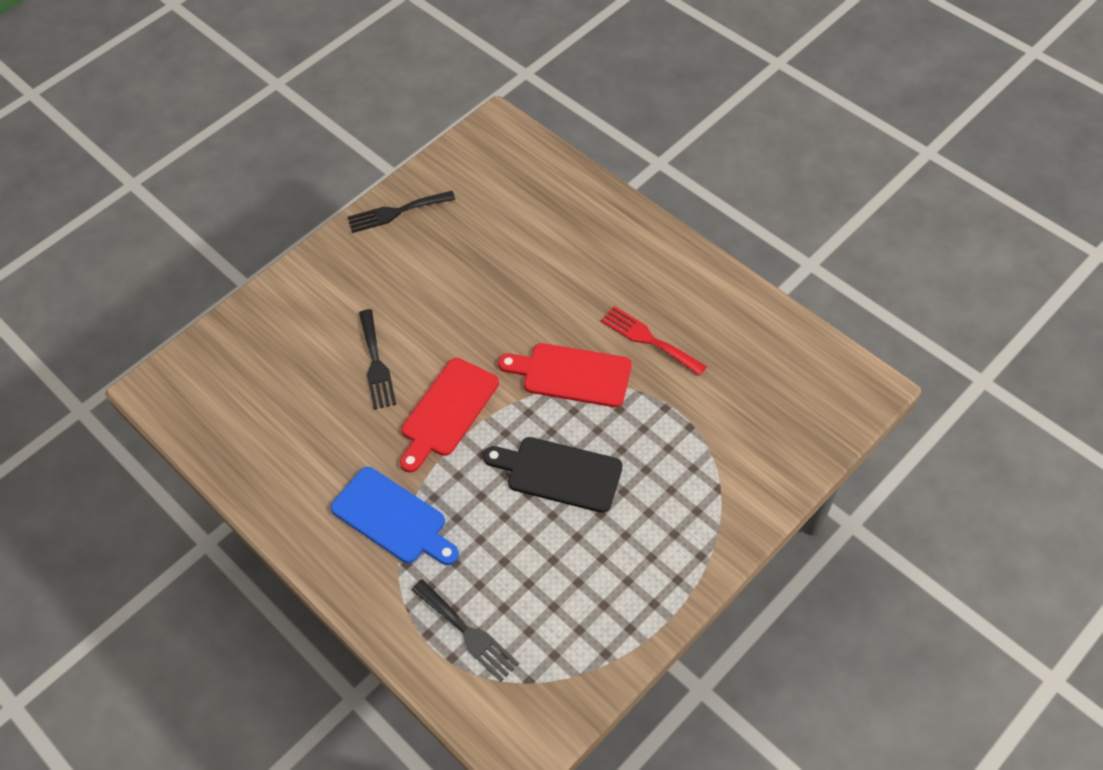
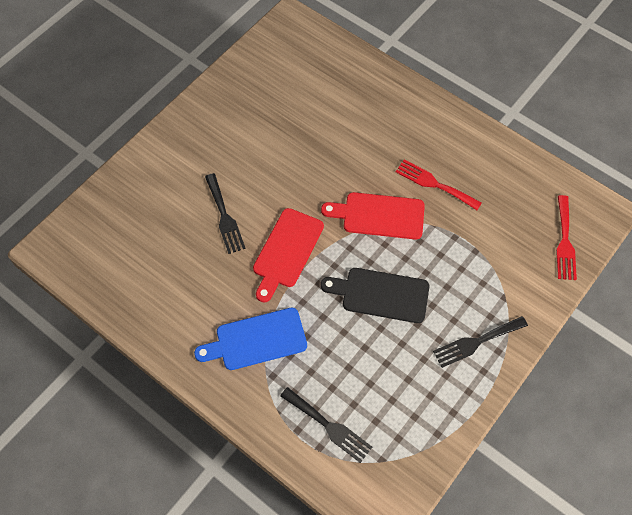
camera: 10 degrees left, 5 degrees up
(393, 518) = (256, 340): blue cutting board -> blue cutting board turned 135 degrees clockwise
(396, 212) = (222, 93): black fork -> black fork (476, 342)
(809, 423) = (564, 241): none -> red fork

